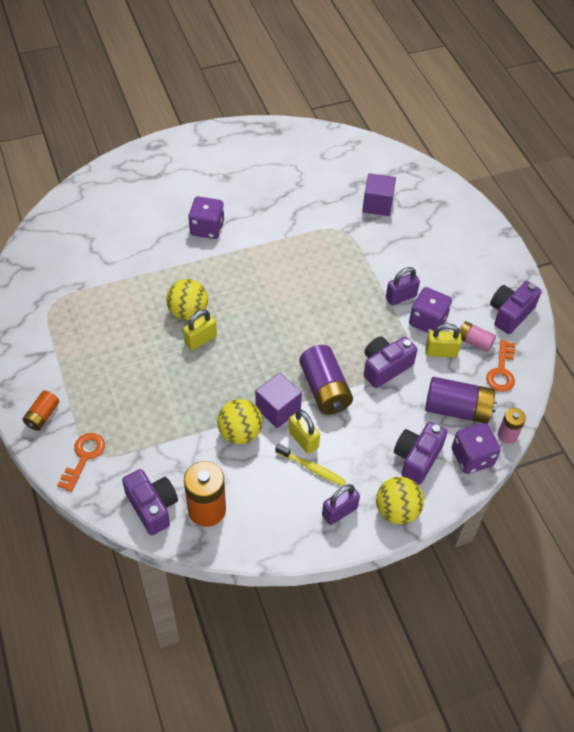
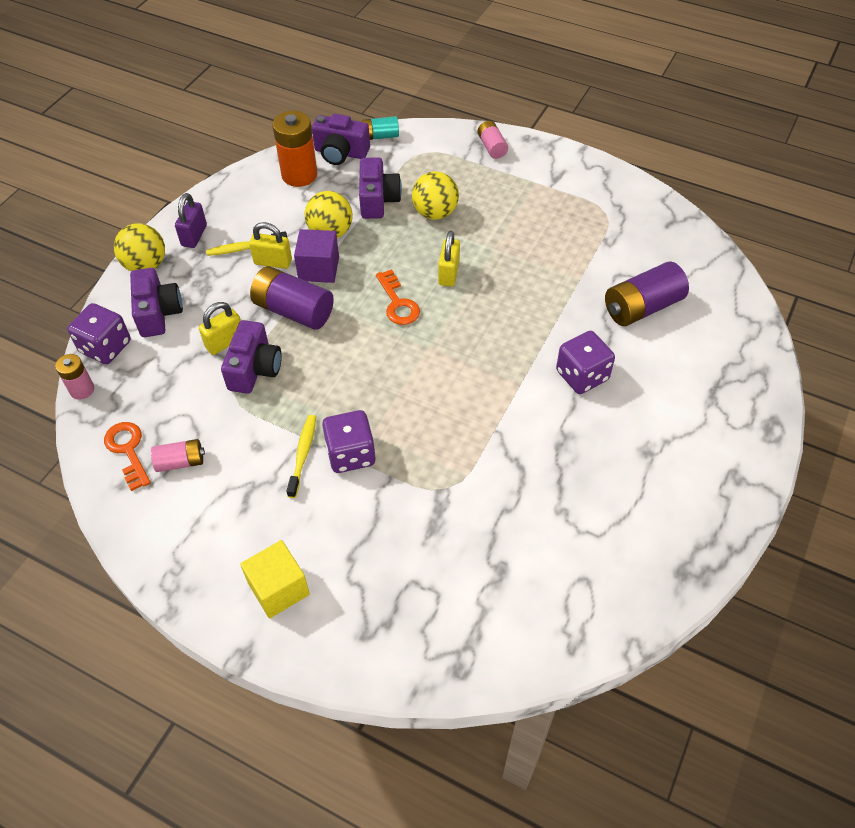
camera: 140 degrees right, 0 degrees up
(42, 416) = (492, 147): orange battery -> pink battery
(83, 457) = (427, 146): orange key -> orange key (398, 303)
(104, 499) = (380, 136): none -> turquoise battery
(188, 312) = (489, 287): yellow ball -> yellow ball (435, 213)
(377, 204) = (442, 559): purple cube -> none
(401, 297) = (303, 454): purple padlock -> yellow toothbrush
(427, 321) = (250, 448): purple dice -> purple dice (350, 454)
(441, 352) = (209, 424): yellow padlock -> yellow padlock (225, 342)
(457, 409) = (150, 379): purple battery -> purple battery (642, 307)
(468, 246) = (278, 589): none -> yellow cube
(510, 313) = (160, 529): purple camera -> purple camera (378, 200)

